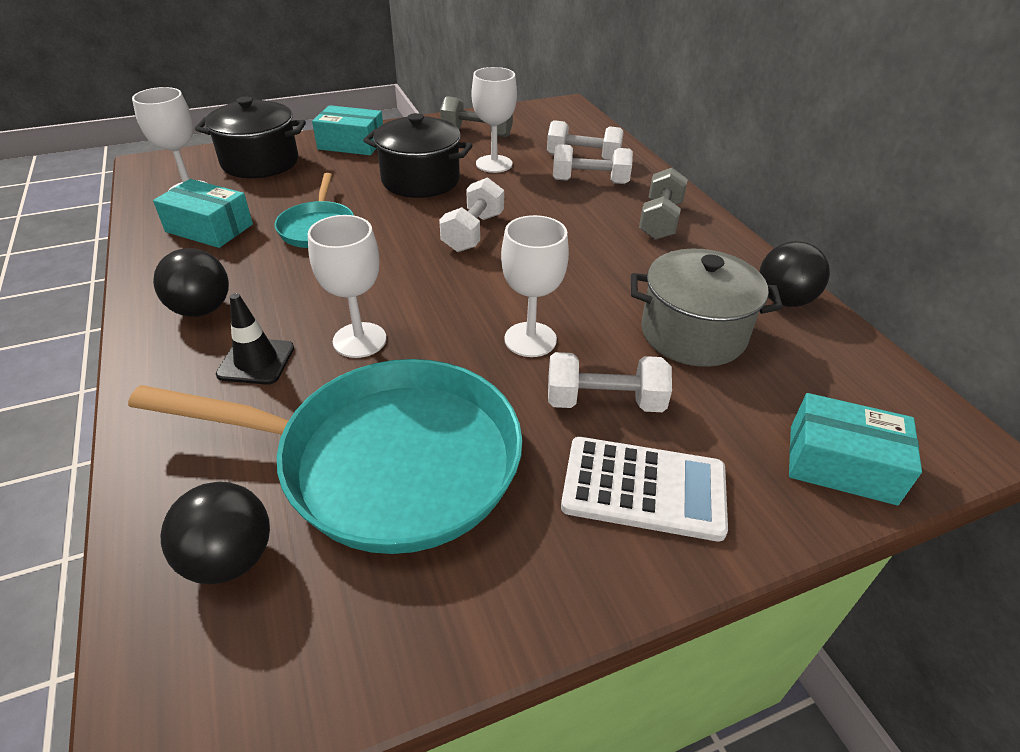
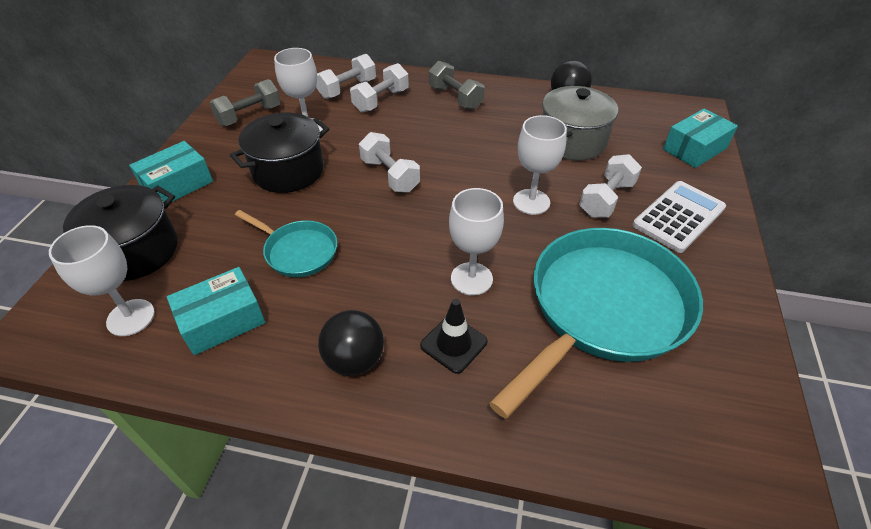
camera: 55 degrees left, 5 degrees up
(230, 558) = (650, 414): black ball -> none

